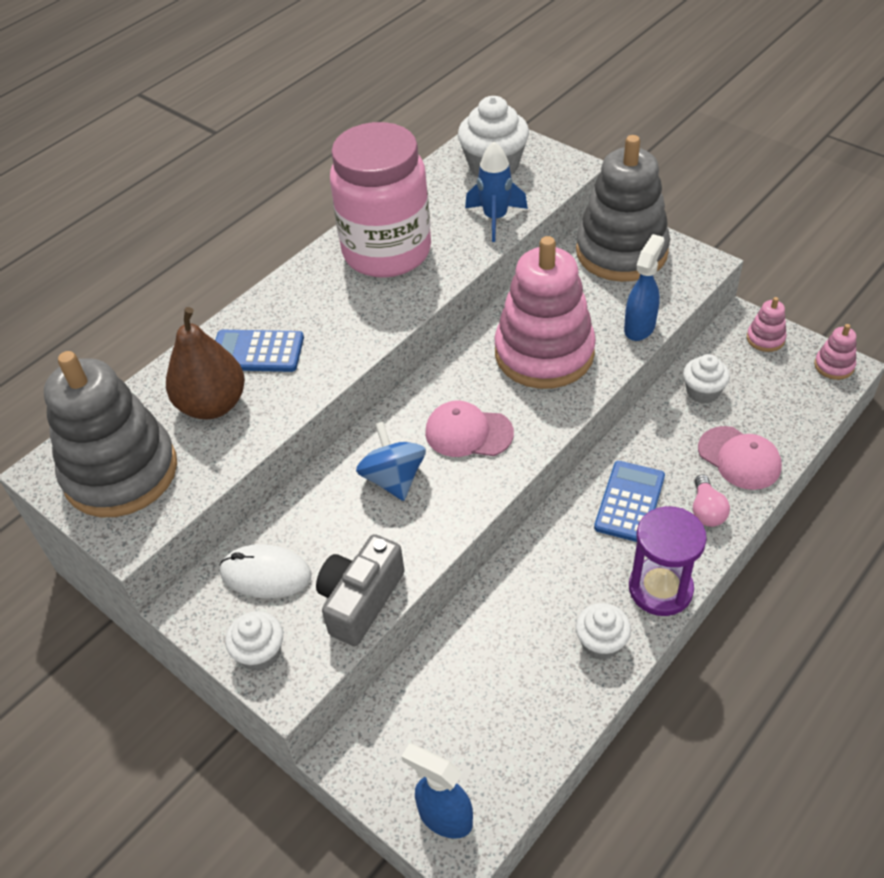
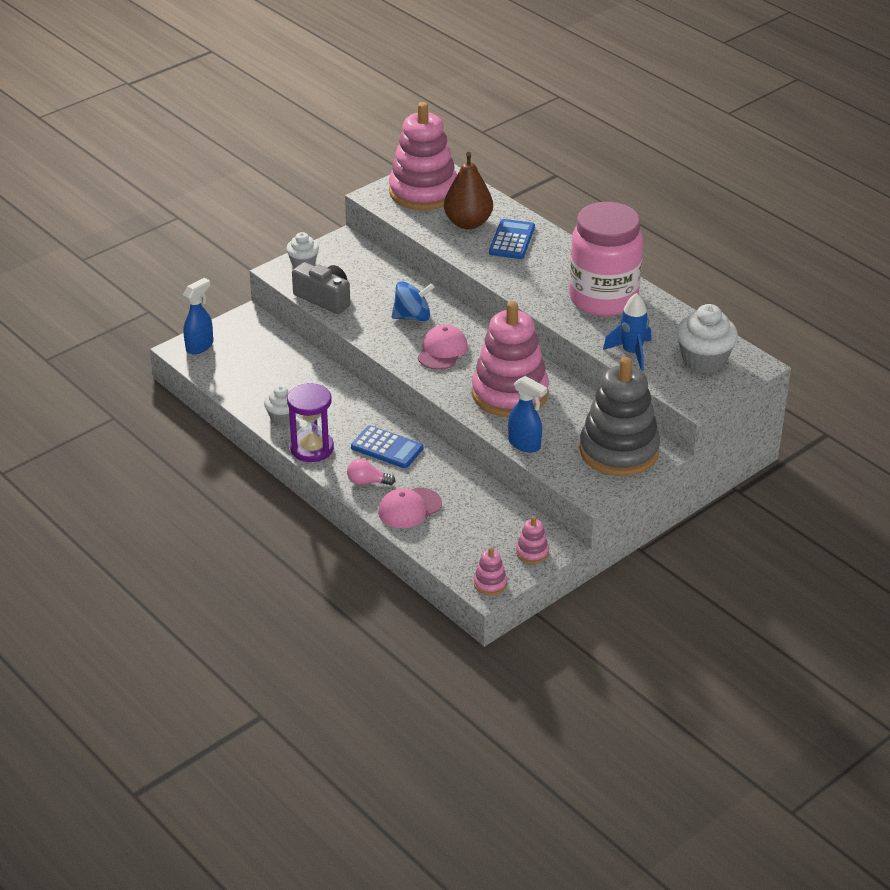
camera: 95 degrees right, 10 degrees down
(121, 472) = (423, 192): grey stacking toy -> pink stacking toy
(266, 574) = (356, 266): white mouse -> none
(702, 392) = (481, 504): white cupcake -> none

